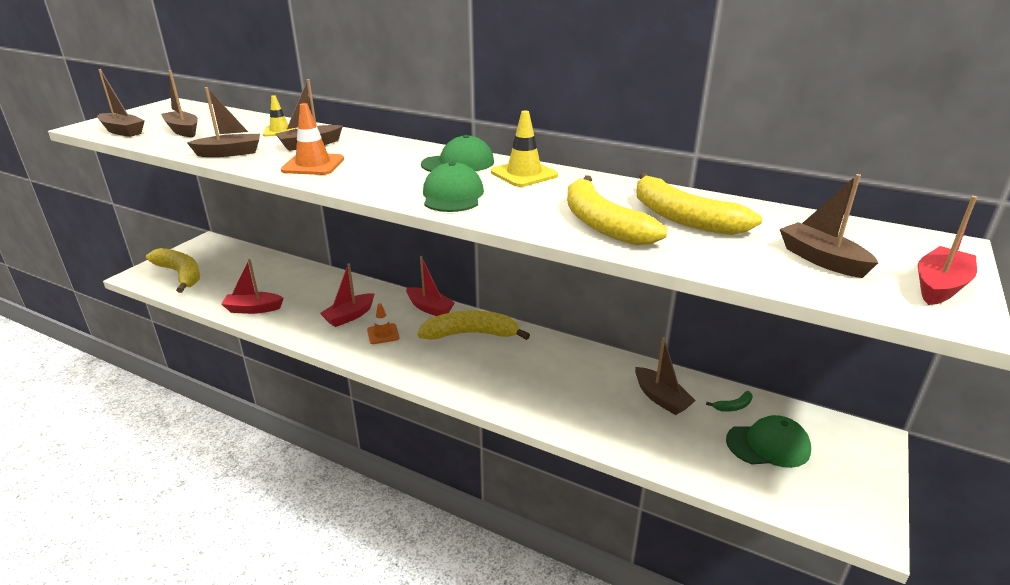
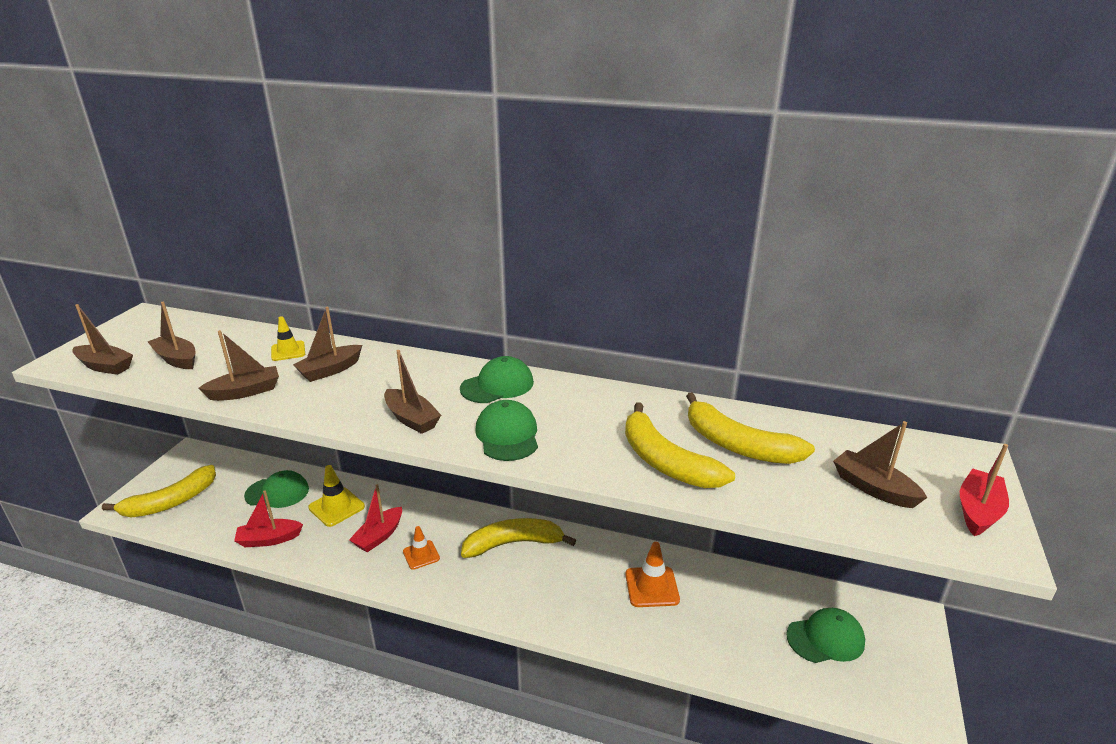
camera: 10 degrees left, 0 degrees up
(180, 274) = (171, 502): yellow banana -> yellow banana turned 105 degrees clockwise
(271, 276) = (277, 492): none -> green cap
(313, 165) = (345, 402): orange traffic cone -> orange traffic cone (652, 587)
(429, 308) = (462, 515): red boat -> none
(524, 174) = (569, 396): yellow traffic cone -> yellow traffic cone (336, 507)
(661, 398) = (717, 598): brown boat -> brown boat (411, 419)
(733, 406) = (786, 598): green banana -> none

